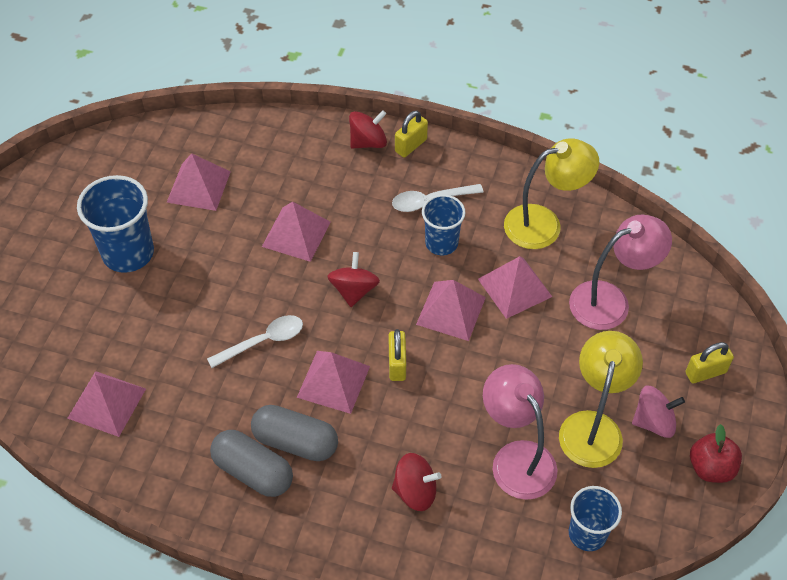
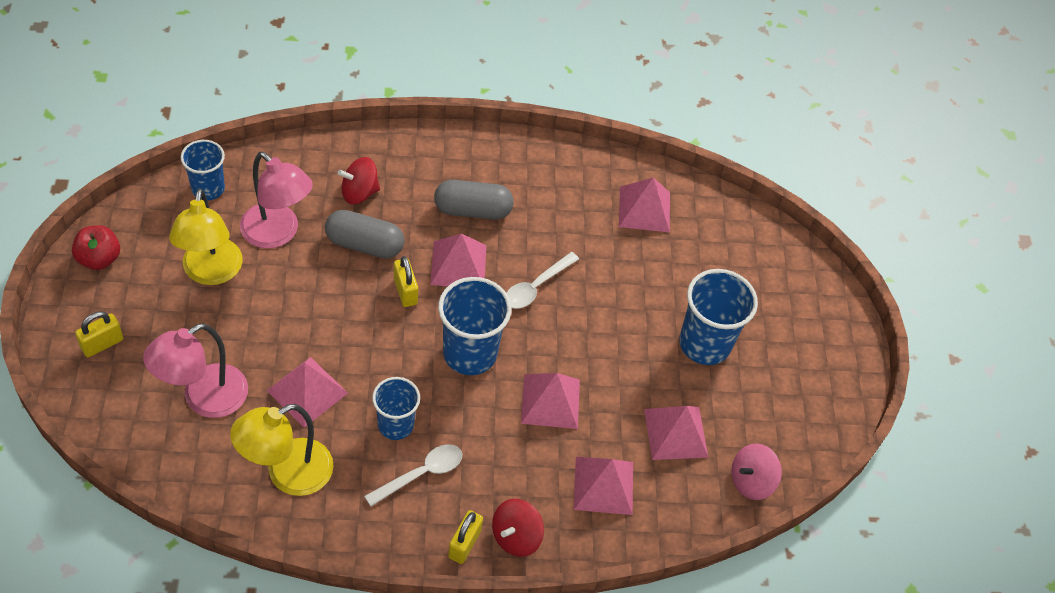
camera: 155 degrees right, 0 degrees up
(253, 471) = (498, 182): grey capsule -> grey capsule (364, 244)
(354, 290) = (469, 353): red spinning top -> blue cup
(451, 311) = (367, 353): pink pyramid -> pink pyramid (603, 485)
(653, 422) = (153, 288): pink spinning top -> pink spinning top (751, 481)

